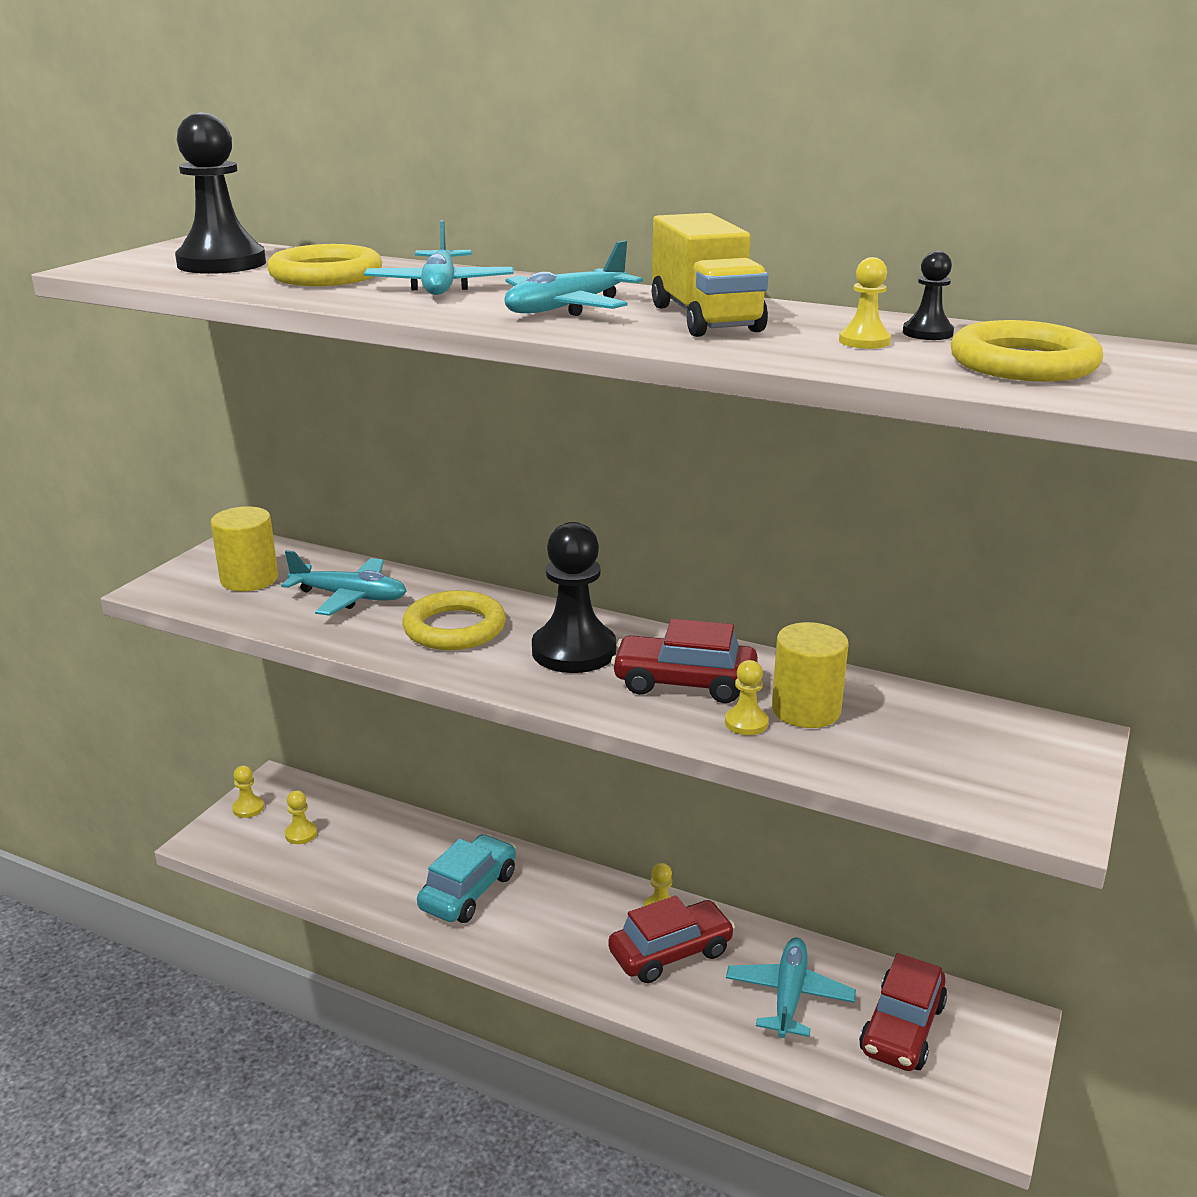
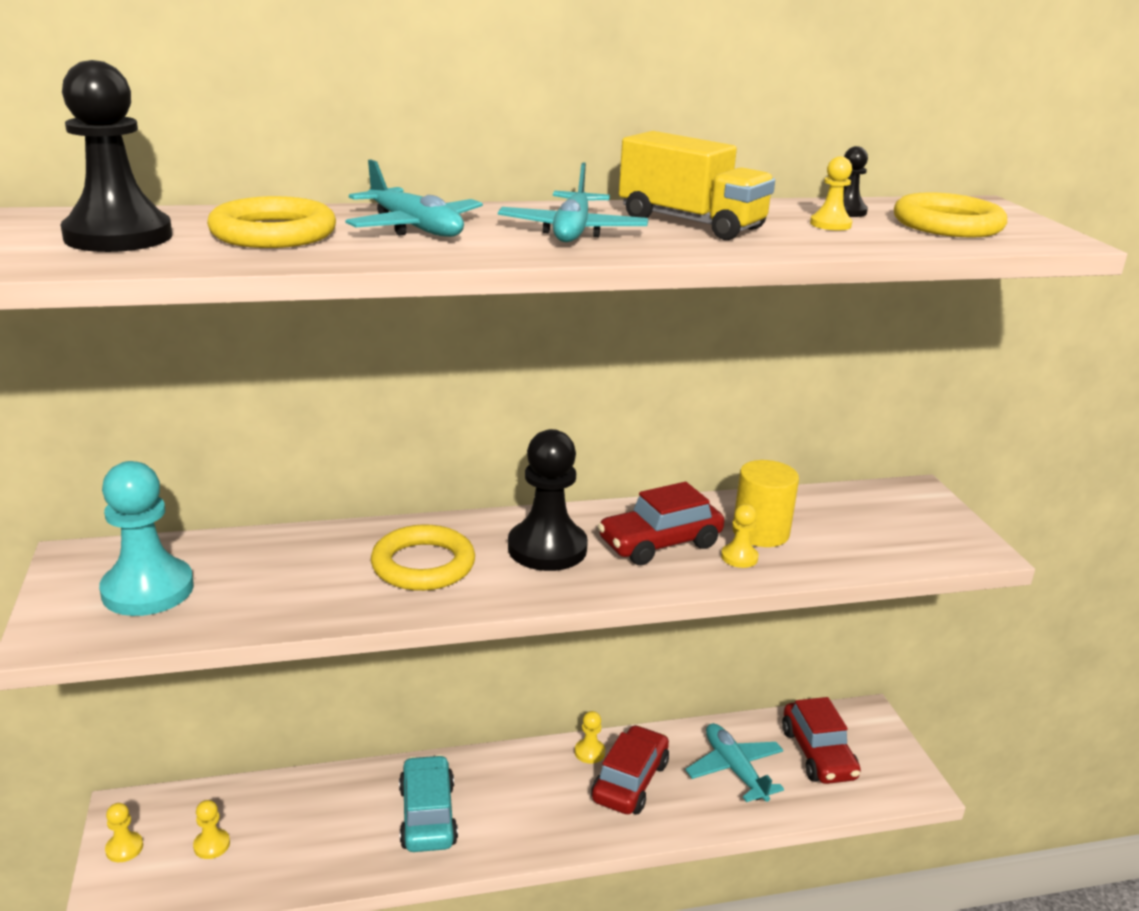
camera: 40 degrees left, 0 degrees up
(249, 579) = (148, 590): yellow cylinder -> turquoise pawn
(350, 597) = (283, 571): turquoise plane -> none

